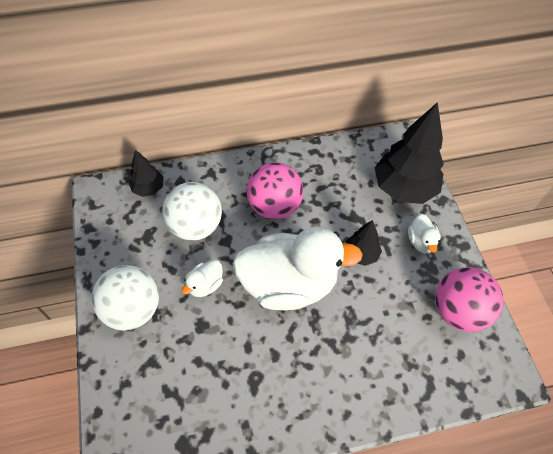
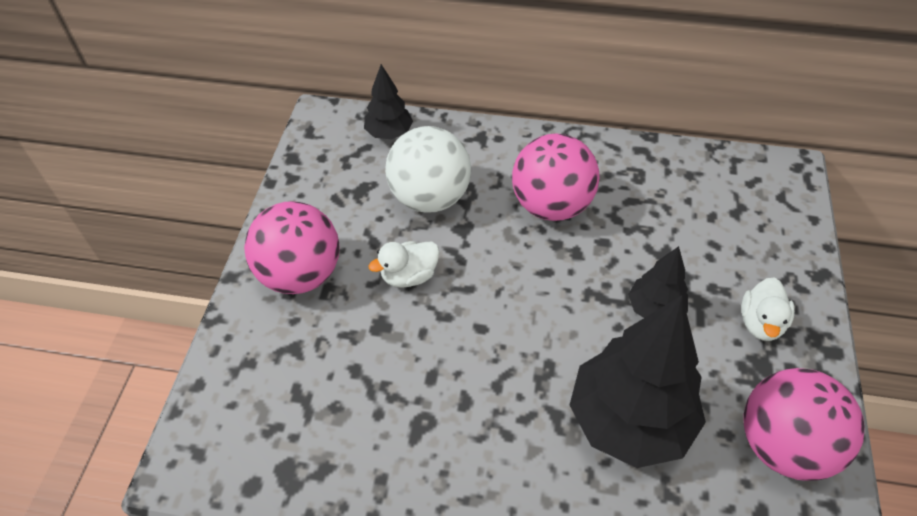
camera: 25 degrees right, 5 degrees down
(133, 309) = (301, 274): white ball -> pink ball
(289, 284) = (527, 314): white duck -> none
(403, 188) = (763, 239): black tree -> black tree (629, 421)

